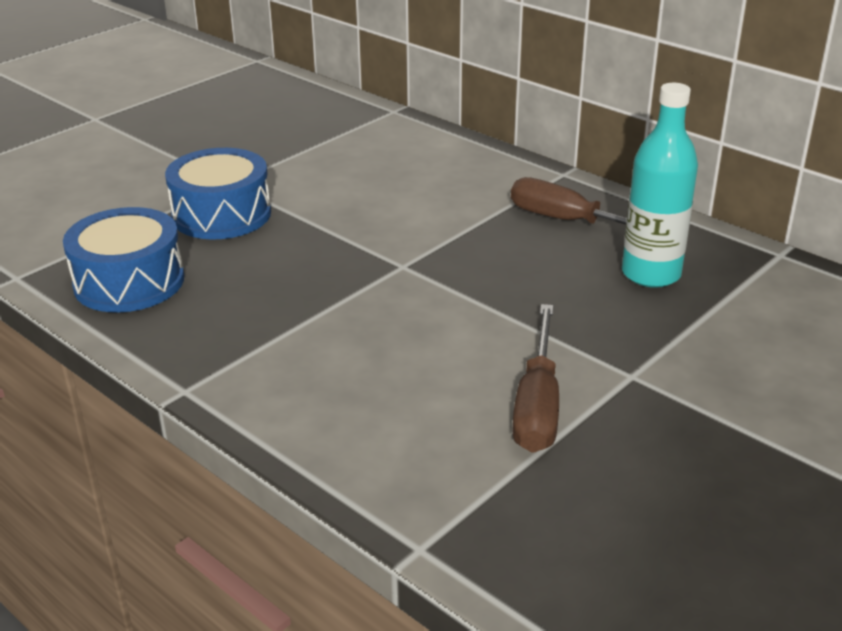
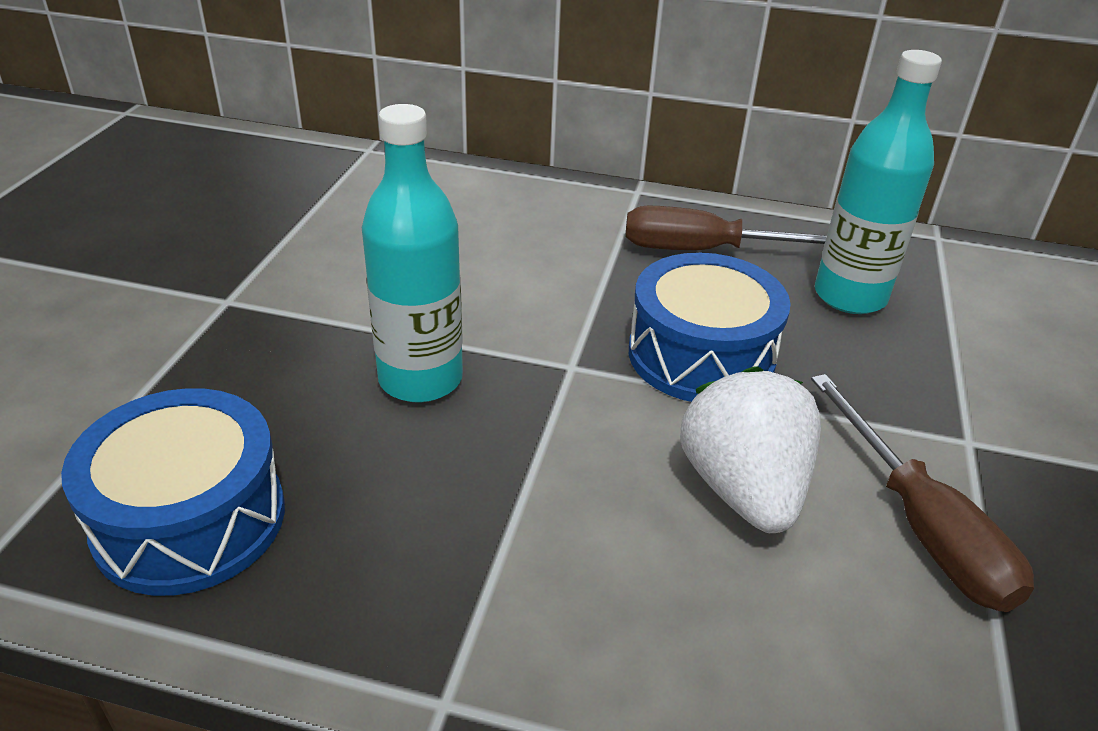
camera: 30 degrees left, 5 degrees up
(221, 214) = (253, 355): blue drum -> blue drum (701, 355)
(304, 249) = (420, 379): none -> turquoise bottle
(442, 354) = (743, 489): none -> white strawberry

